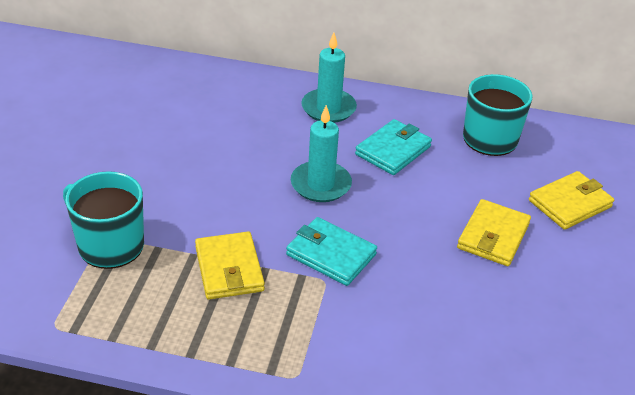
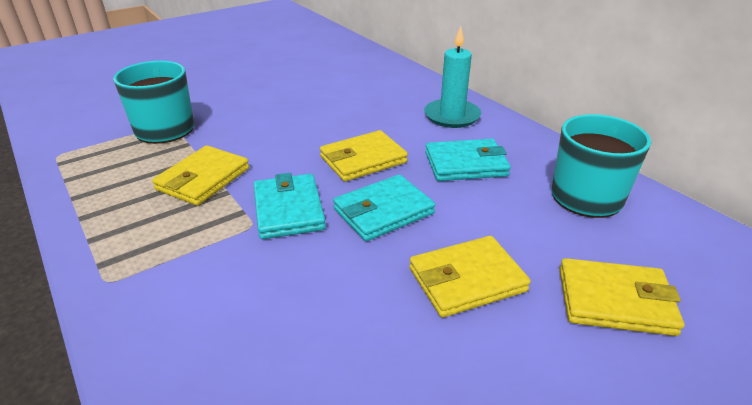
camera: 45 degrees right, 5 degrees down
(320, 184) = (363, 159): turquoise candle -> yellow wallet
(391, 219) = (383, 211): none -> turquoise wallet

